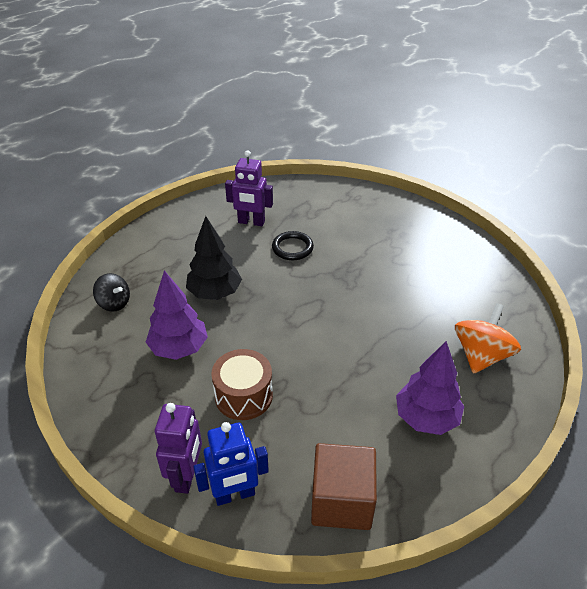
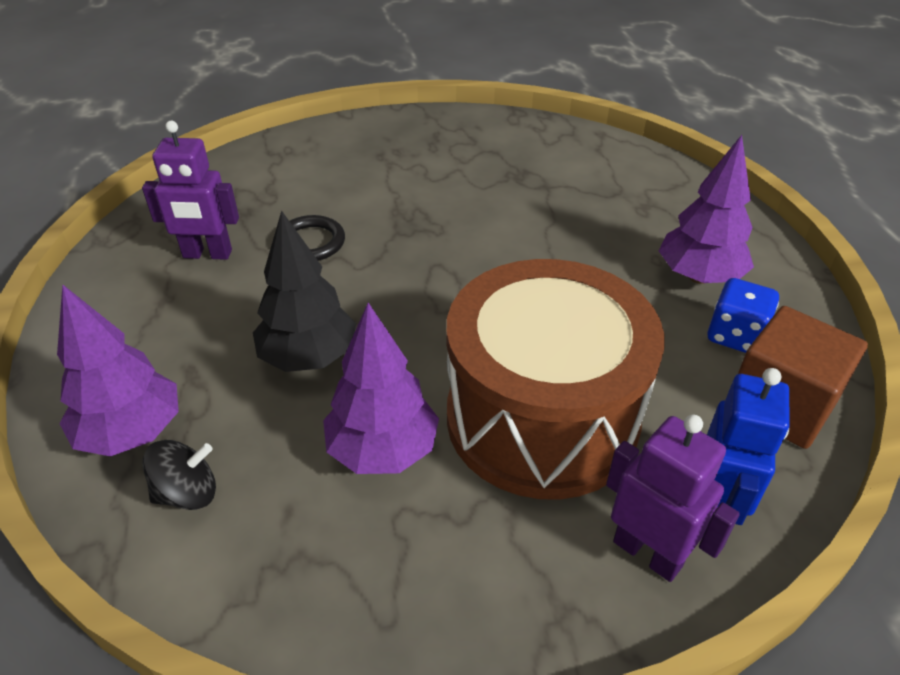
camera: 55 degrees left, 0 degrees up
(132, 268) = (131, 433): none -> purple tree
(243, 396) = (542, 418): brown drum -> brown drum, size x1.96
(251, 222) = (207, 254): purple robot -> purple robot turned 45 degrees clockwise
(385, 457) = (735, 335): none -> blue dice
(481, 355) = (639, 196): orange spinning top -> none

